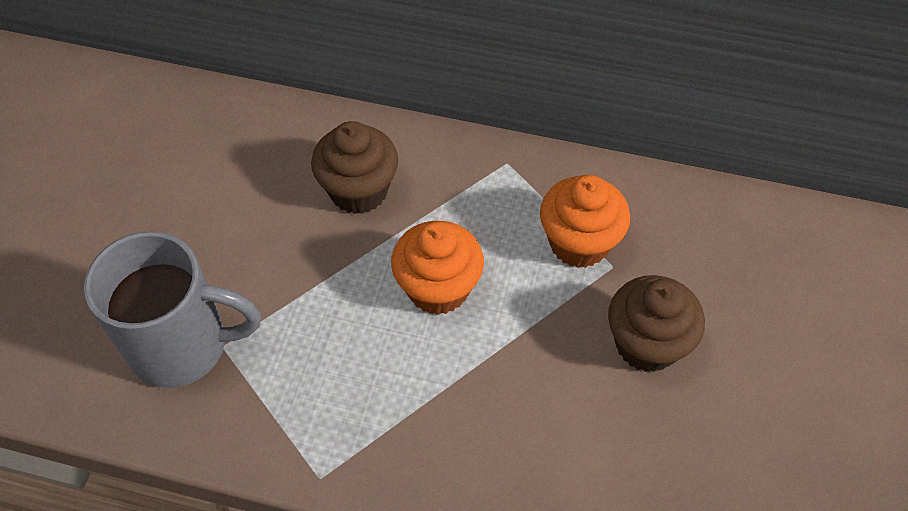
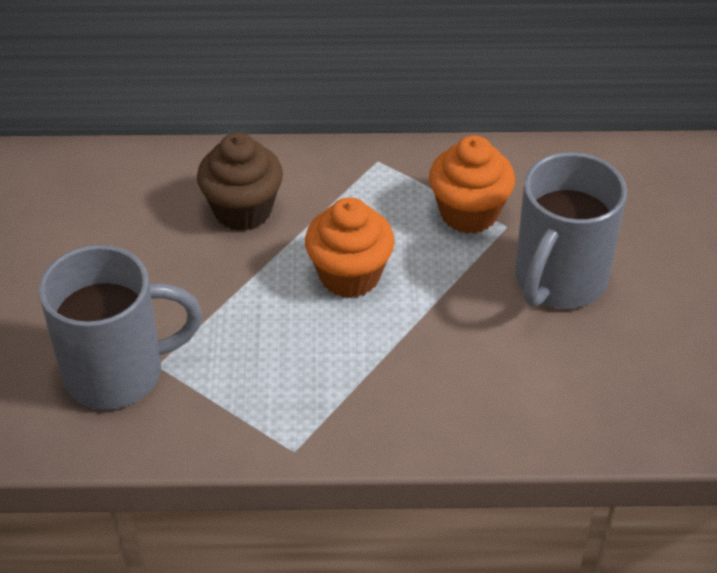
camera: 15 degrees left, 10 degrees down
(646, 344) = (558, 281): brown cupcake -> grey mug

